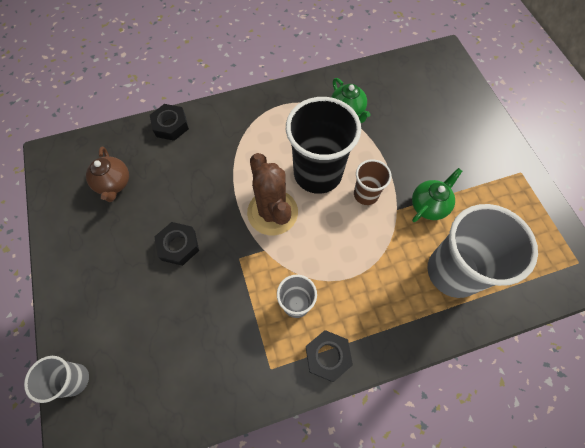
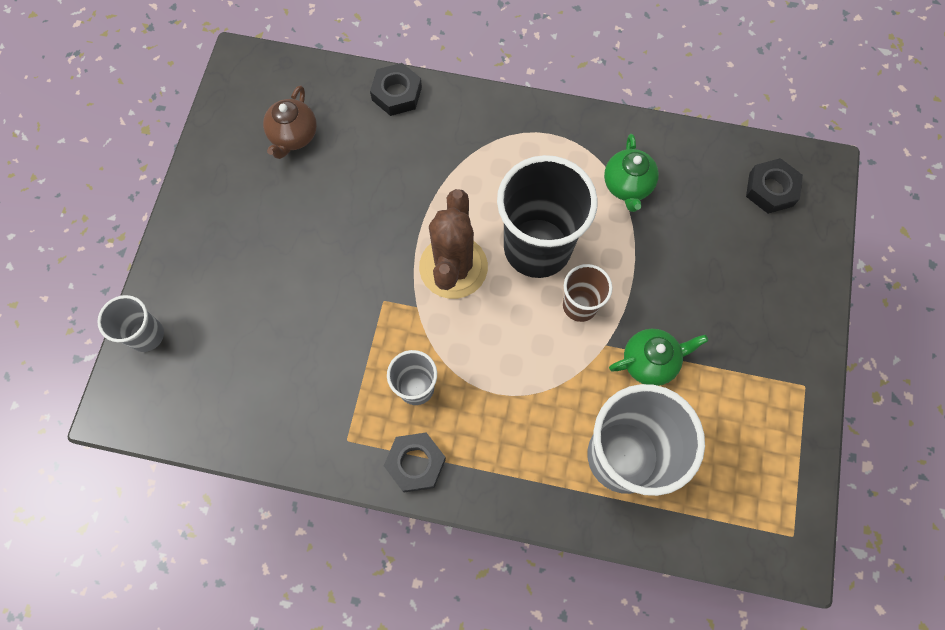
camera: 30 degrees right, 5 degrees up
(178, 246) = (325, 249): black nut -> black nut (771, 189)

